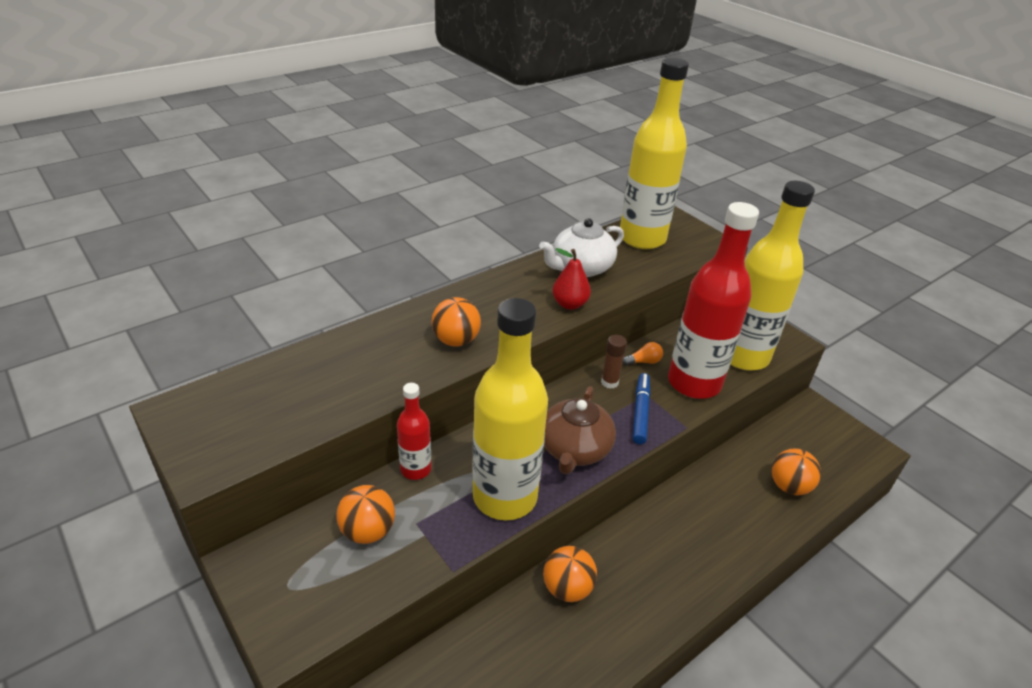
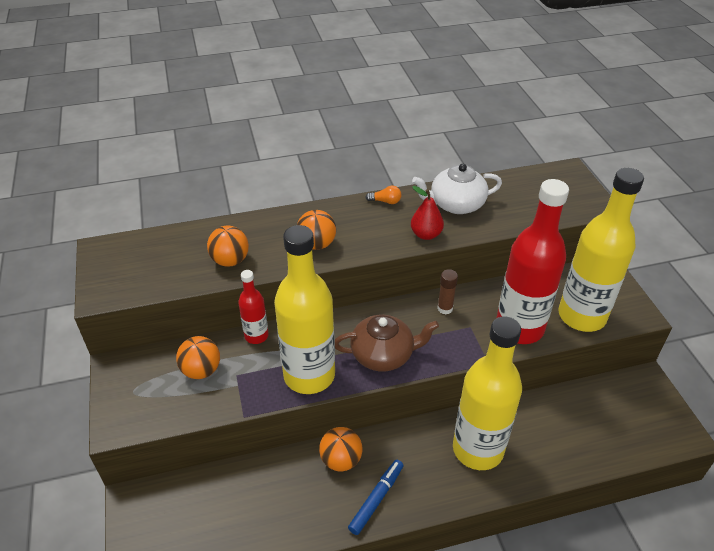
camera: 25 degrees right, 5 degrees up
(574, 449) = (383, 355): brown teapot -> brown teapot turned 135 degrees counterclockwise
(640, 412) = (456, 340): blue marker -> blue marker (376, 499)
(642, 238) = (529, 188): yellow bottle -> yellow bottle (478, 449)
(643, 361) = (485, 298): orange light bulb -> orange light bulb (385, 201)
(789, 486) = (577, 441): orange ball -> orange ball (230, 260)

